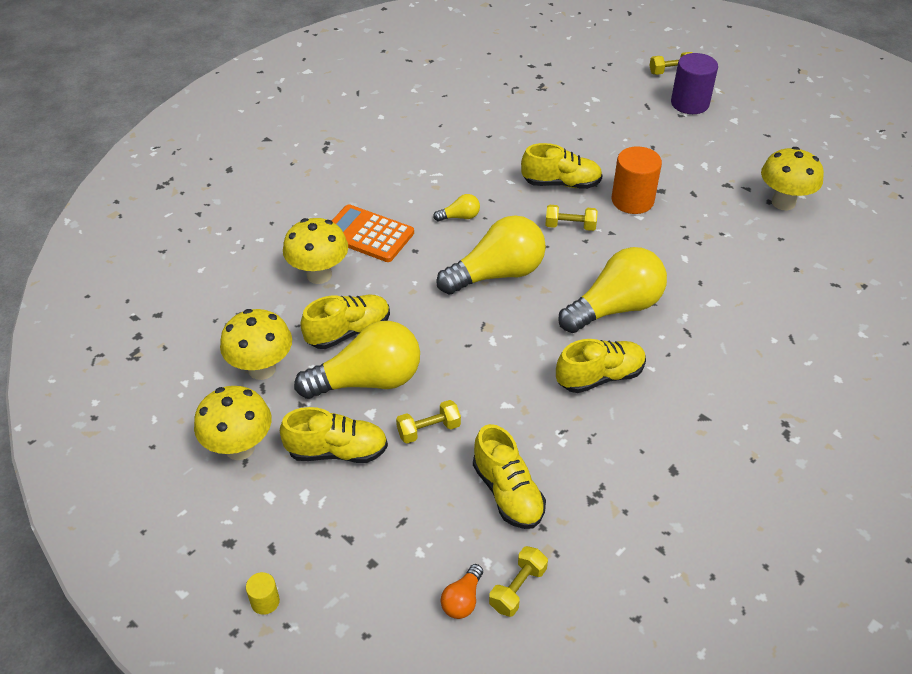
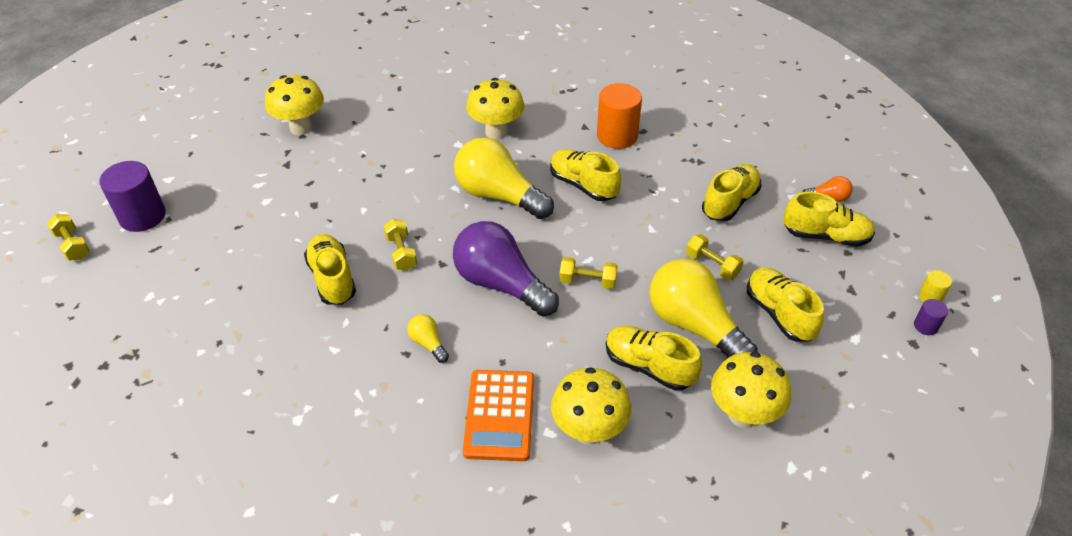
camera: 115 degrees left, 0 degrees up
(237, 568) = (925, 326): none -> purple cylinder
(240, 448) = (834, 383): yellow mushroom -> yellow mushroom (496, 132)
(407, 556) = (825, 236): none -> yellow shoe
(497, 274) = (501, 284): yellow light bulb -> purple light bulb
(517, 588) = (796, 176): yellow dumbbell -> yellow dumbbell (587, 281)
(632, 200) = (339, 220): orange cylinder -> orange cylinder (617, 136)

